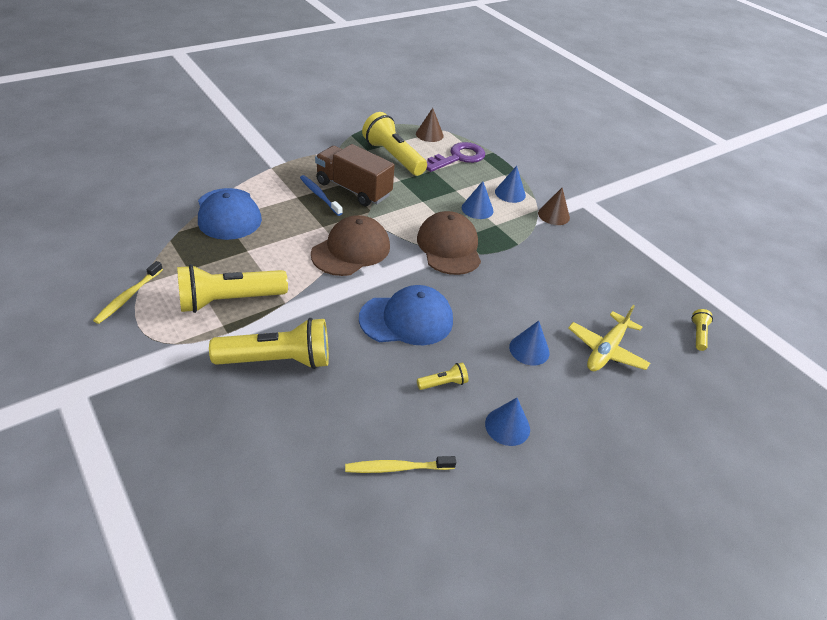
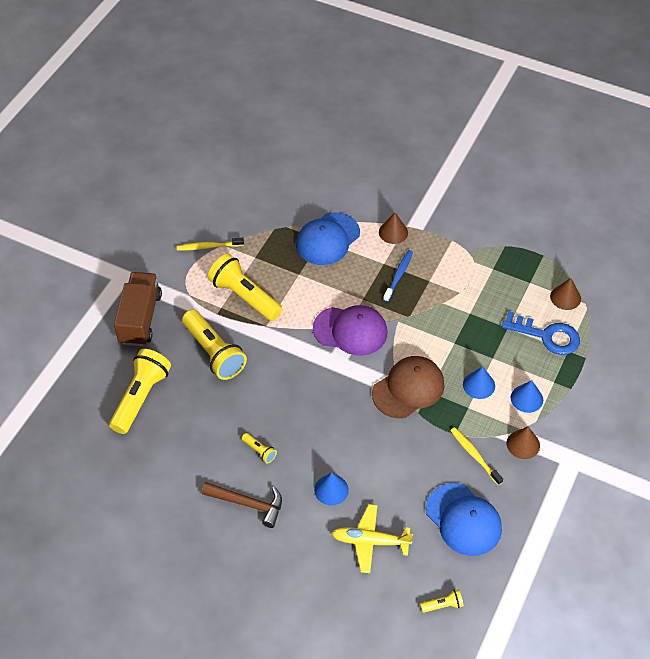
camera: 65 degrees right, 10 degrees up
(269, 177) = (393, 232): none -> brown cone
(351, 250) = (350, 331): brown cap -> purple cap
(353, 189) = (427, 291): brown truck -> brown truck (140, 318)
(393, 157) = (500, 291): yellow flashlight -> yellow flashlight (141, 397)
(397, 468) = (175, 458): yellow toothbrush -> yellow toothbrush (474, 455)
(406, 319) = (304, 401): blue cap -> blue cap (463, 519)
(458, 158) = (547, 336): purple key -> blue key
(507, 426) = (248, 504): blue cone -> brown hammer

